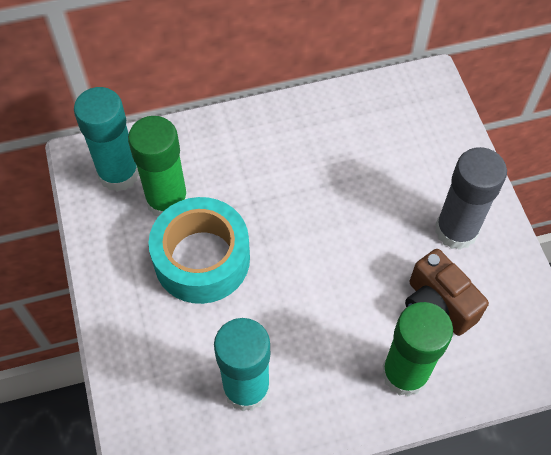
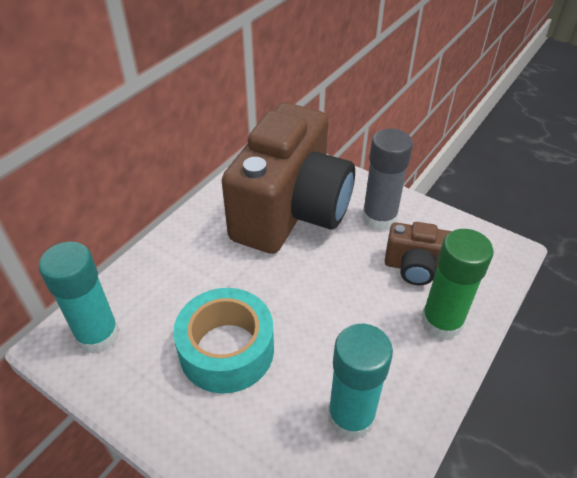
camera: 40 degrees left, 15 degrees down
(167, 200) = (159, 328): green glue stick -> none
(376, 164) = (291, 211): none -> brown camera

